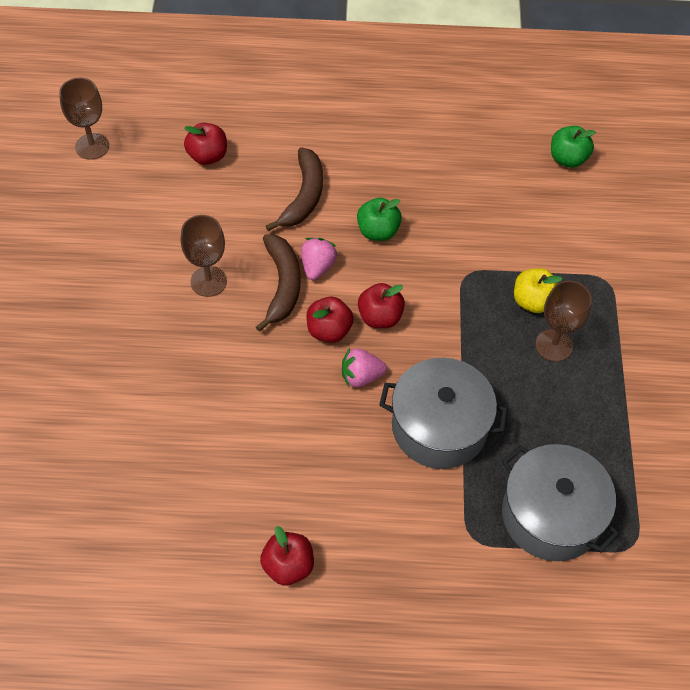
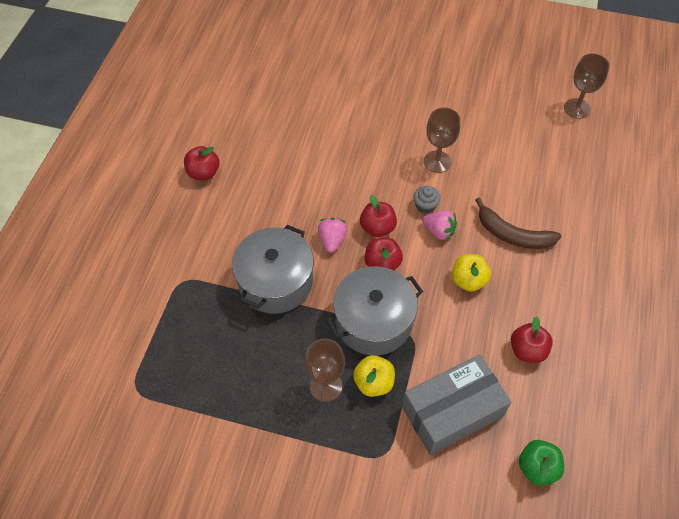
camera: 105 degrees right, 0 degrees up
(207, 156) = (562, 177): red apple -> red apple (527, 350)
(282, 285) = (425, 205): brown banana -> grey cupcake
(378, 231) = (468, 280): green apple -> yellow apple
(538, 229) = (452, 411): none -> grey box
(551, 514) = (180, 338): grey pot -> grey pot (373, 321)

